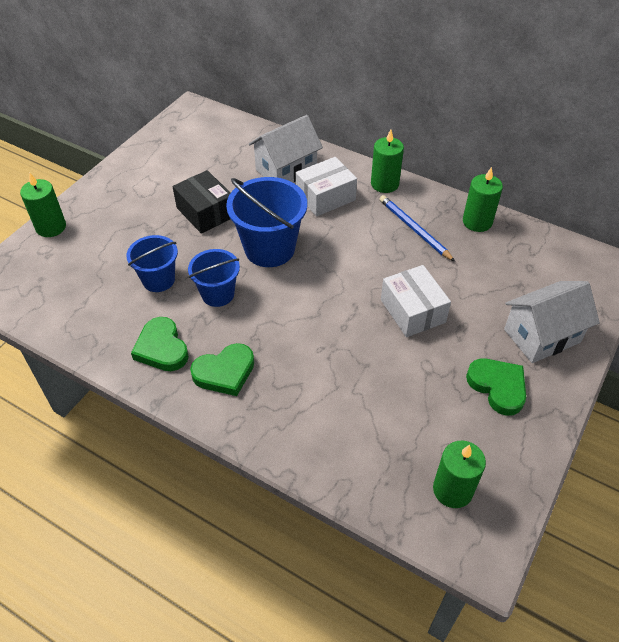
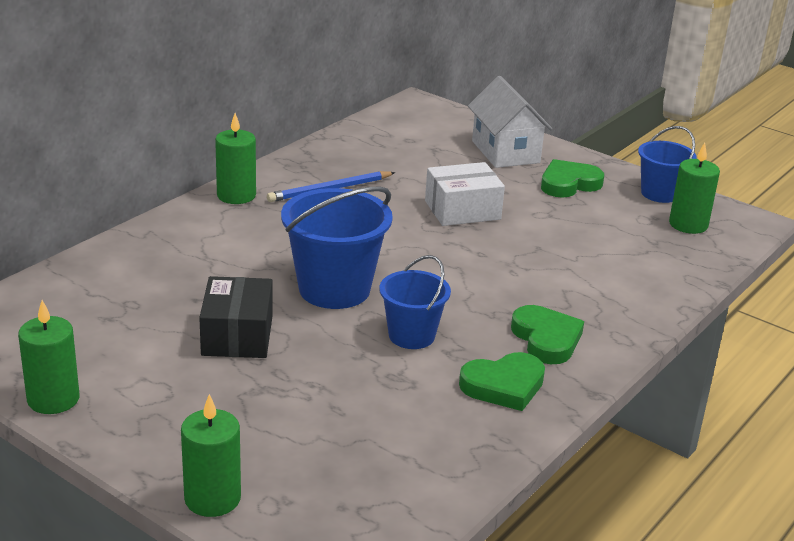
camera: 85 degrees left, 20 degrees down
(158, 280) = (373, 384): blue bucket -> blue bucket (659, 193)
(205, 212) = (237, 335): black box -> black box turned 60 degrees counterclockwise
(286, 170) = (170, 261): white house -> none
(325, 197) = (244, 238): white box -> none
(477, 222) = (329, 153): green candle -> green candle (53, 399)

